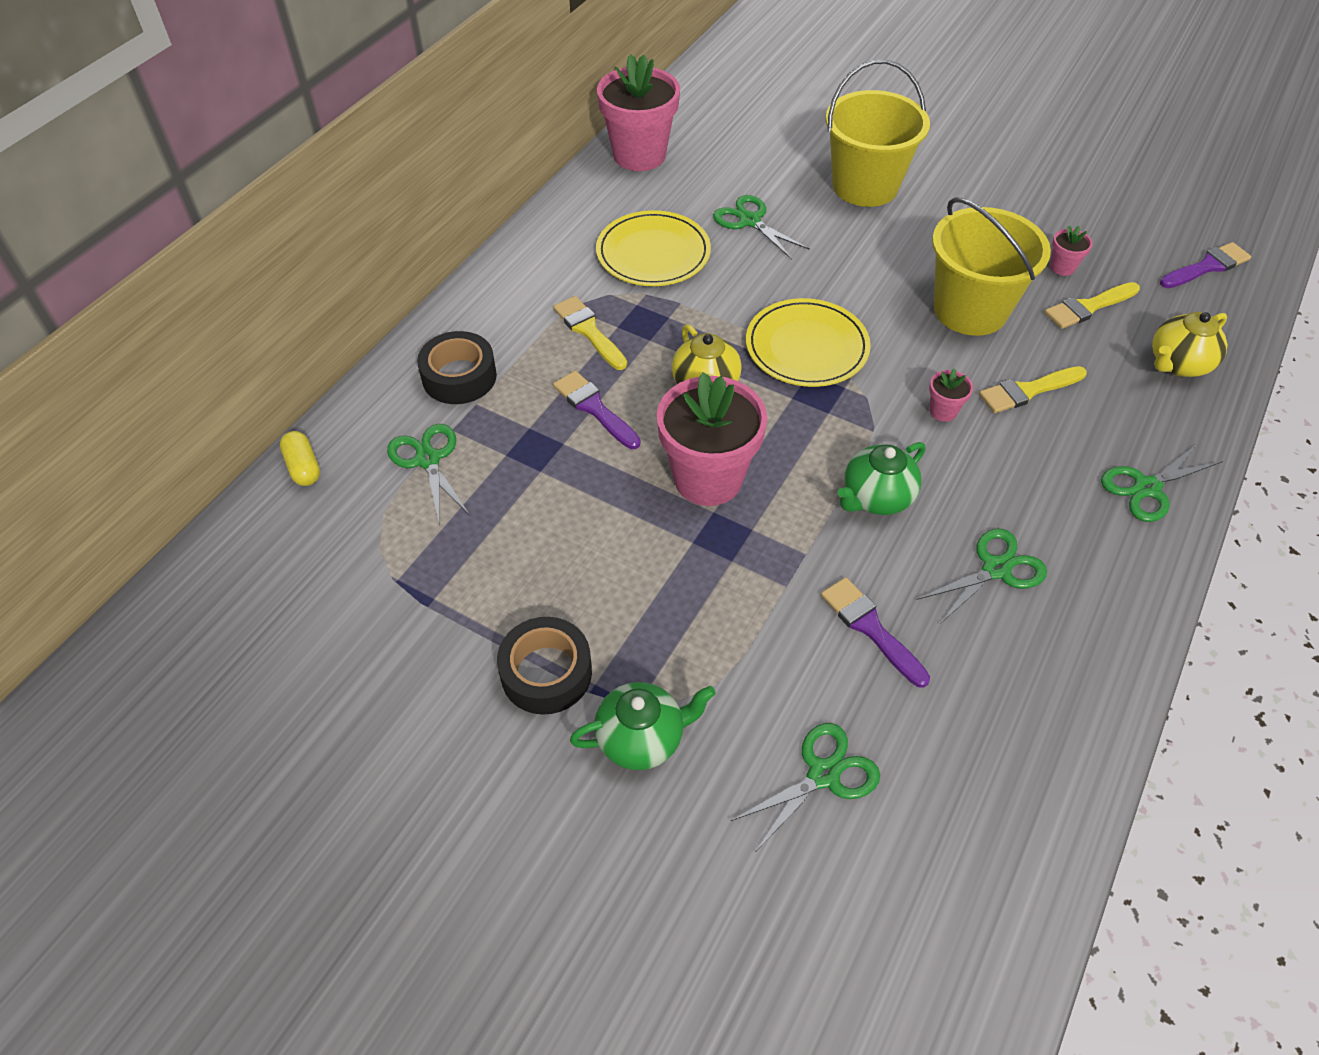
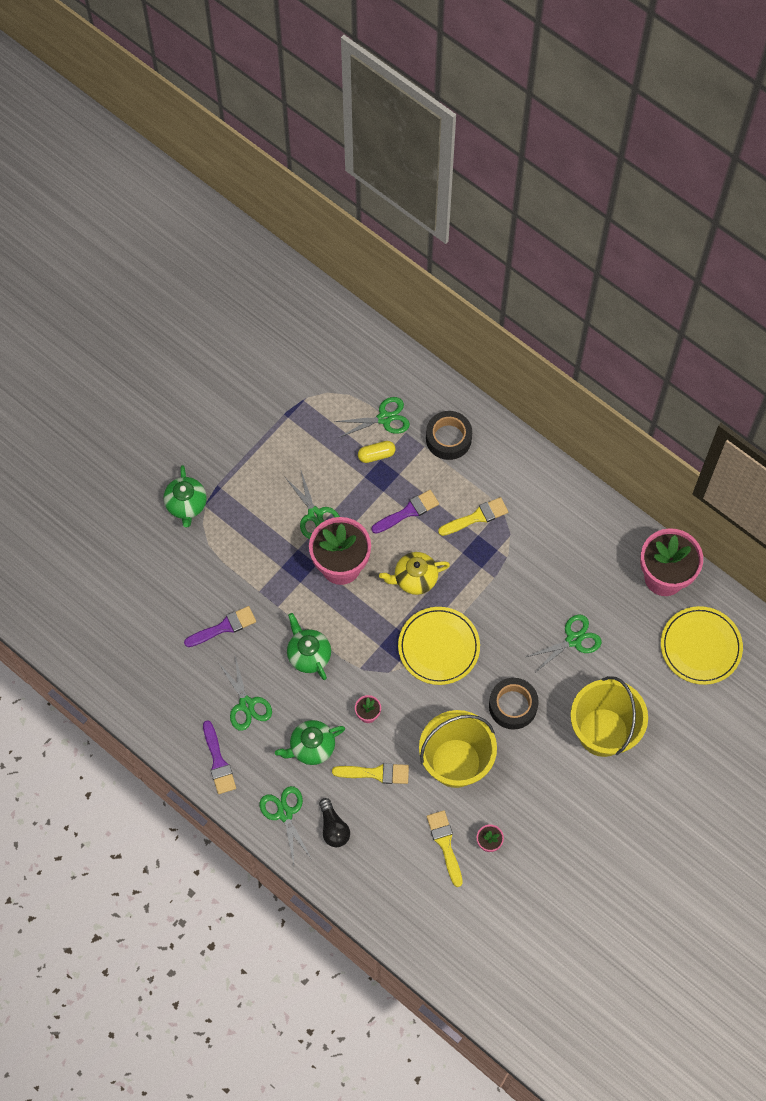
camera: 100 degrees right, 15 degrees up
(303, 467) = (391, 354): yellow capsule -> yellow capsule (376, 455)
(546, 673) = (232, 466): black tape -> black tape (513, 706)
(653, 253) = (547, 568): yellow plate -> yellow plate (700, 647)
(823, 774) = (149, 583): green scissors -> green scissors (315, 515)
(1026, 471) = (311, 747): none -> green teapot
(1028, 391) = (375, 773): yellow brush -> yellow brush turned 105 degrees clockwise
(1135, 426) = (333, 828): none -> black light bulb
(1177, 364) = (381, 880): yellow teapot -> none
(1206, 267) = (472, 948): purple brush -> purple brush (218, 761)

